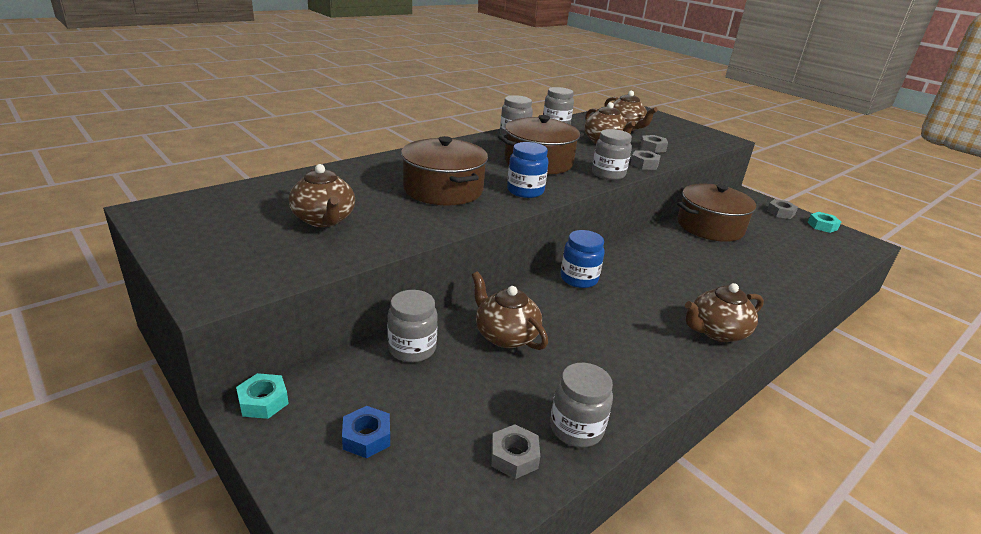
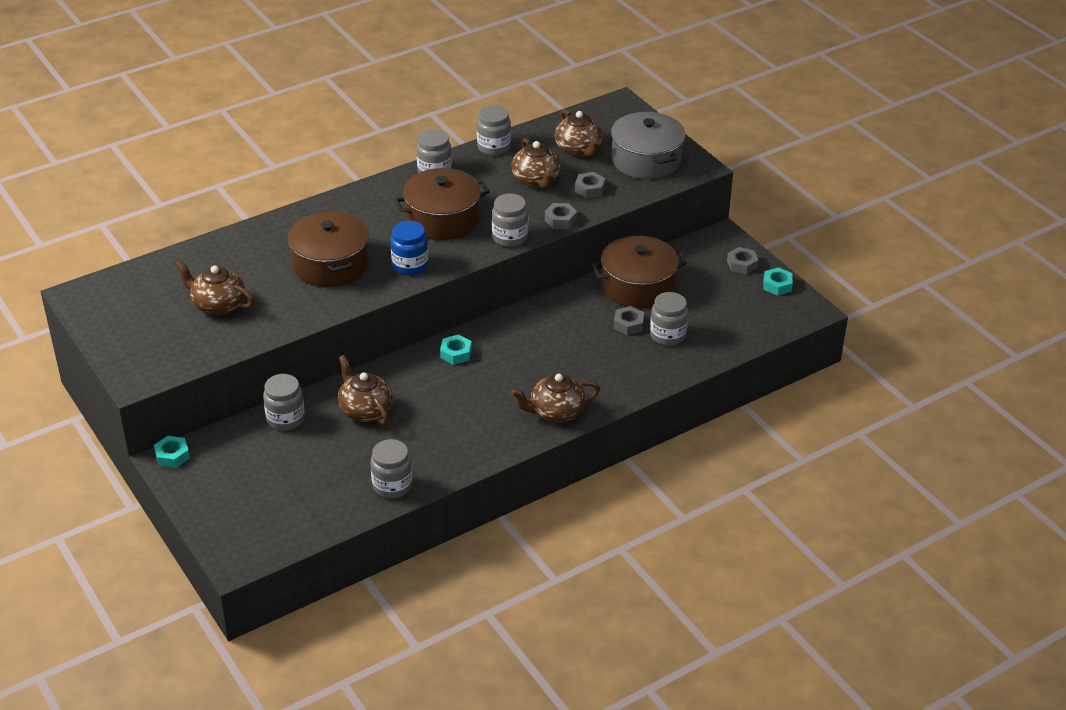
camera: 10 degrees right, 10 degrees up
(324, 220) = (218, 305): brown teapot -> brown teapot turned 135 degrees clockwise
(366, 437) = (242, 483): blue nut -> none
(514, 457) = (340, 501): grey nut -> grey nut (628, 324)
(579, 279) = (456, 353): blue jar -> turquoise nut
(682, 134) = (646, 160): none -> grey pot
(767, 262) = (667, 335): none -> grey jar

